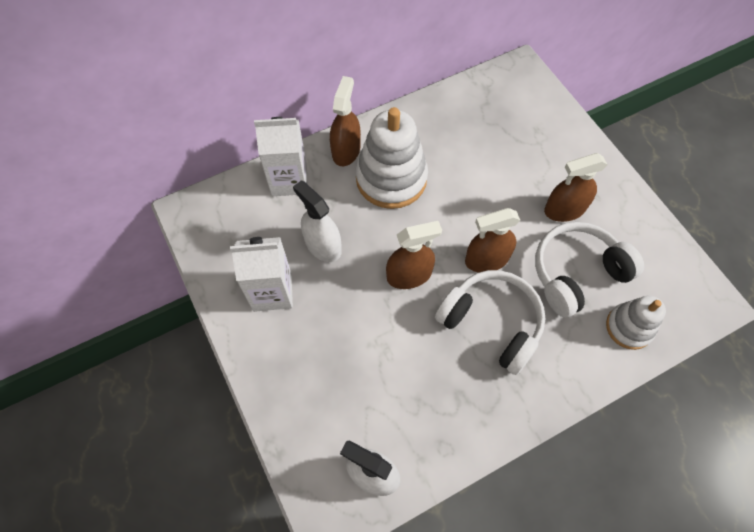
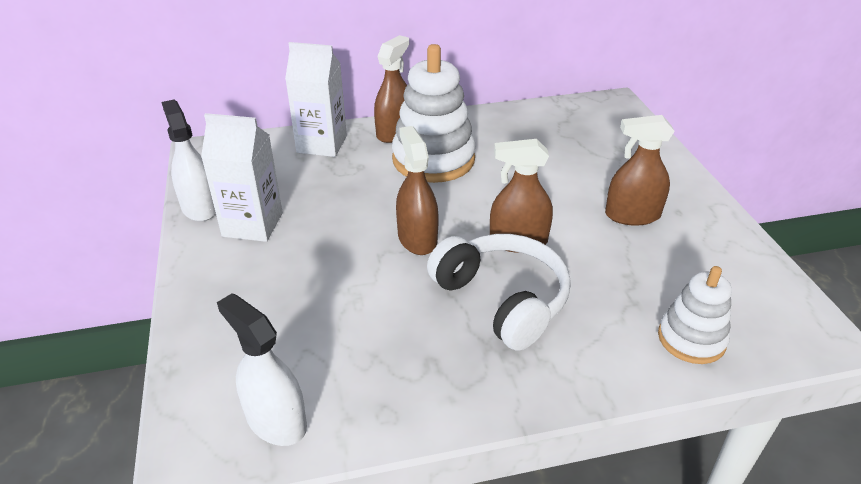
camera: 15 degrees right, 25 degrees down
(323, 245) = (330, 198): white spray bottle -> white spray bottle (200, 207)
(409, 275) = (417, 238): brown spray bottle -> brown spray bottle turned 105 degrees counterclockwise
(576, 273) = (631, 273): white headphones -> none

